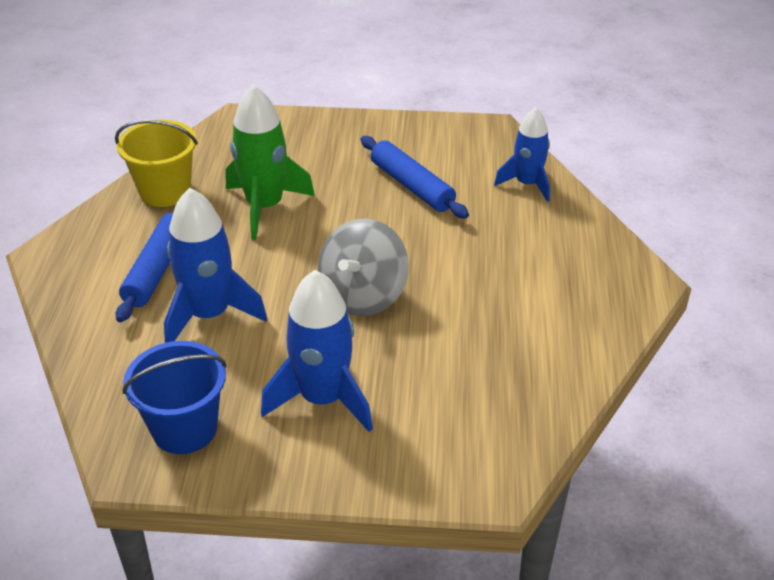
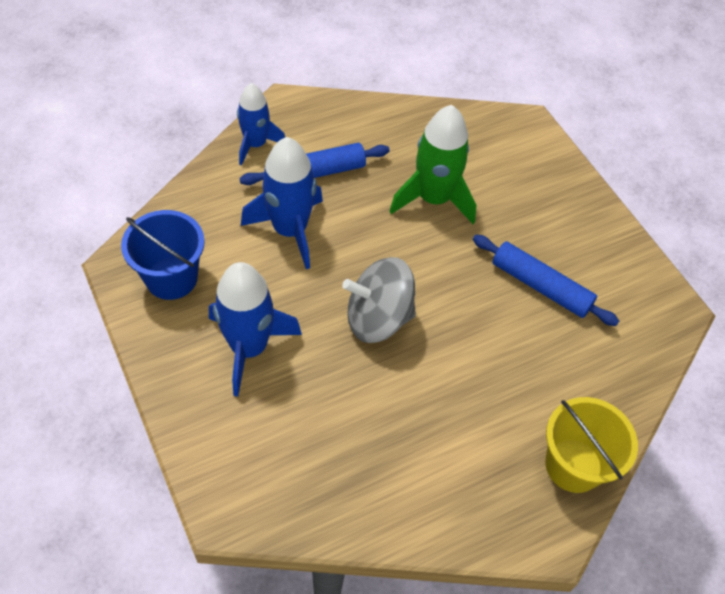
camera: 55 degrees right, 15 degrees up
(165, 191) = (403, 128): yellow bucket -> yellow bucket (573, 465)
(412, 186) = (541, 286): blue rolling pin -> blue rolling pin turned 75 degrees counterclockwise
(527, 184) = (617, 375): blue rocket -> blue rocket (256, 144)

